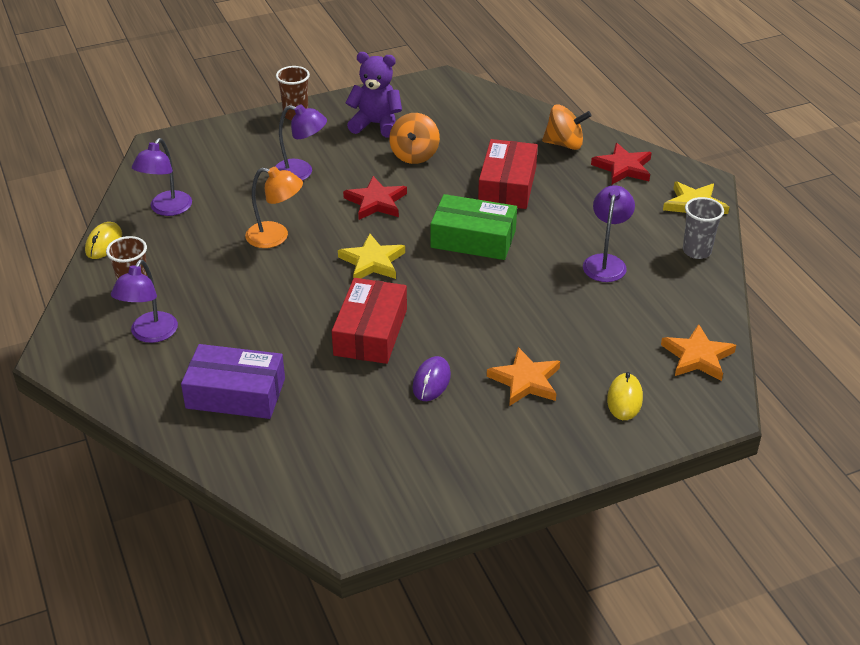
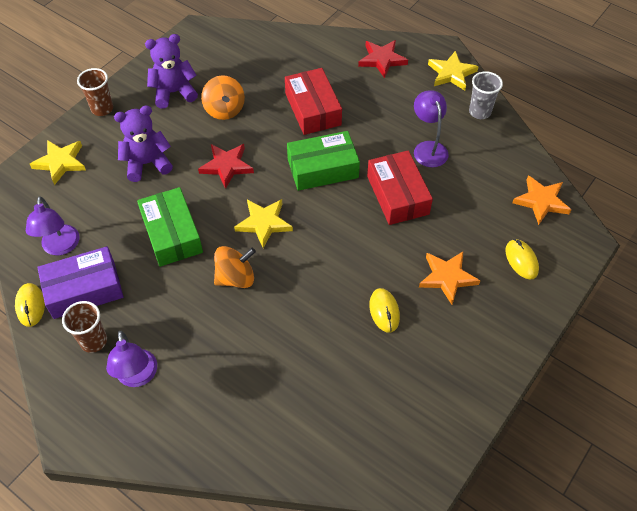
camera: 30 degrees left, 15 degrees up
(221, 144) = (60, 162): none -> yellow star
(235, 393) = (248, 397): purple box -> purple box (84, 289)
(276, 237) = (172, 234): orange lamp -> green box
(301, 173) = (147, 163): purple lamp -> purple teddy bear
(370, 332) = (309, 289): red box -> red box (397, 195)
(431, 381) = (384, 311): purple mouse -> yellow mouse
(564, 144) = (327, 55): orange spinning top -> orange spinning top (235, 277)

